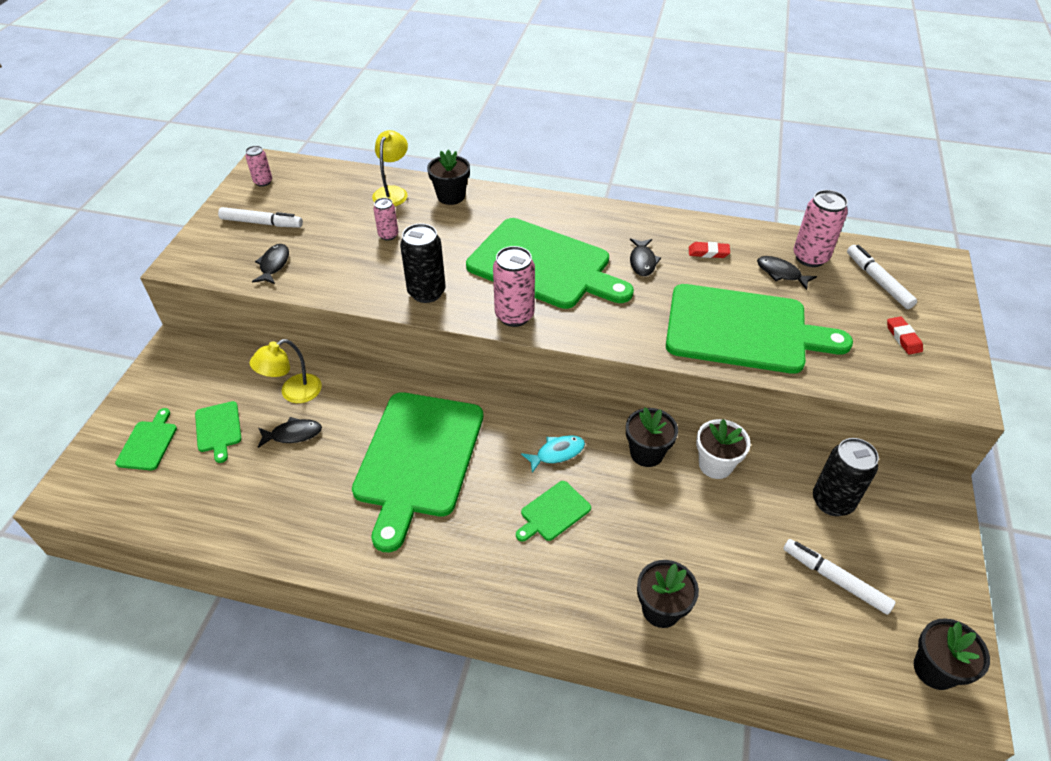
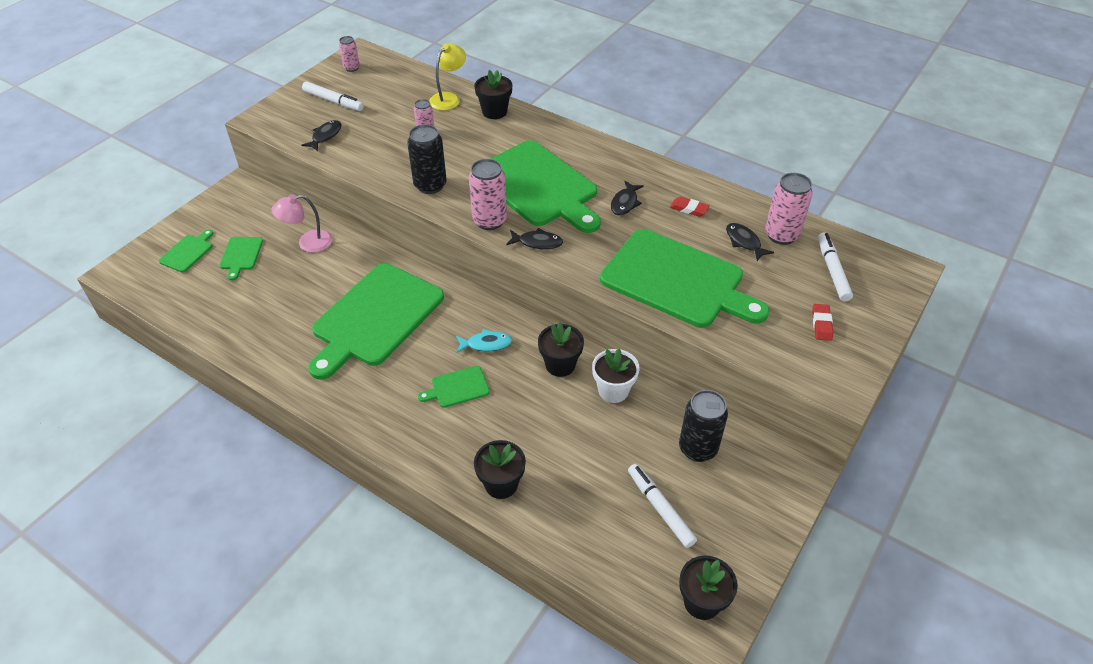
camera: 20 degrees right, 0 degrees up
(293, 393) = (308, 243): yellow lamp -> pink lamp
(293, 434) = (292, 274): black fish -> black fish (537, 242)

